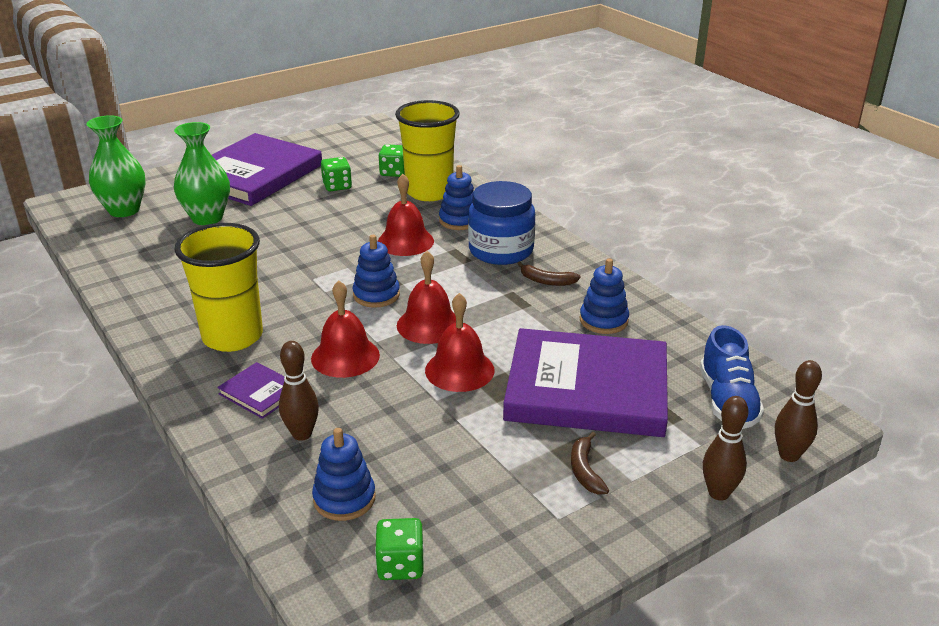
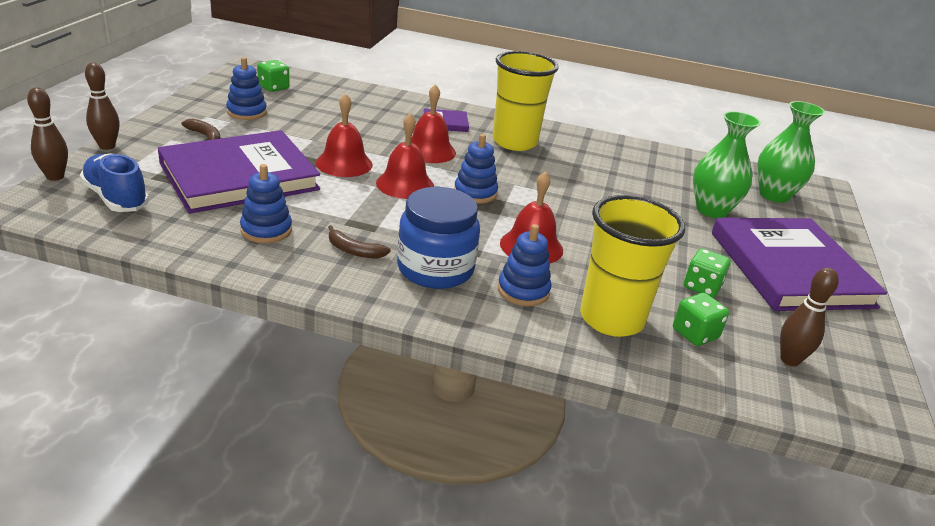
camera: 135 degrees right, 0 degrees up
(302, 434) = (391, 114): brown bowling pin -> brown bowling pin (789, 360)
(344, 498) = (331, 99): blue stacking toy -> blue stacking toy (247, 112)
(547, 281) = (354, 251): brown banana -> brown banana turned 135 degrees counterclockwise

